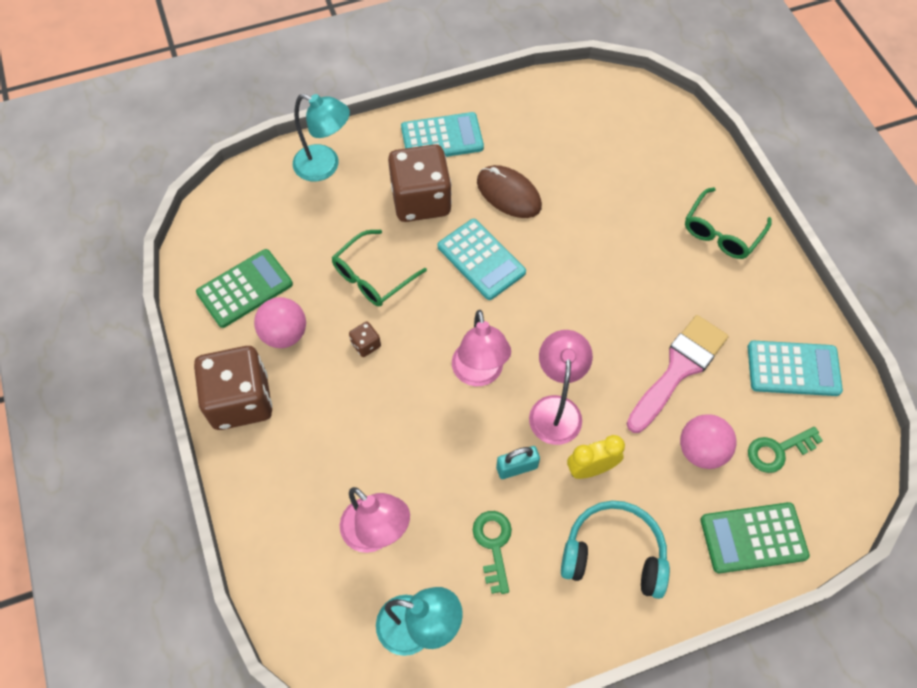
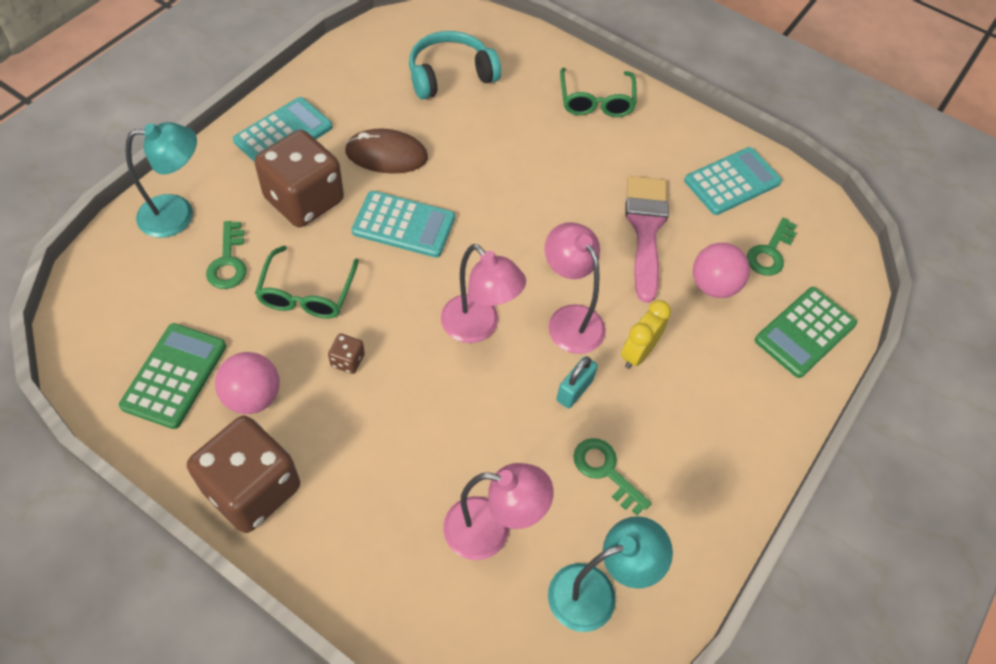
camera: 40 degrees left, 5 degrees down
(335, 221) = (228, 261): none -> green key
(614, 554) = (711, 414): turquoise headphones -> turquoise headphones (450, 75)

